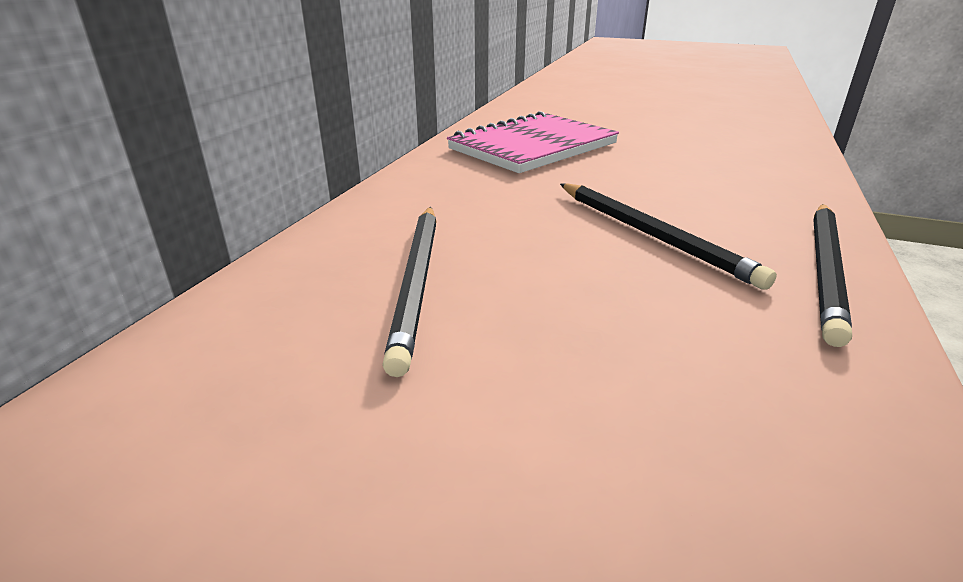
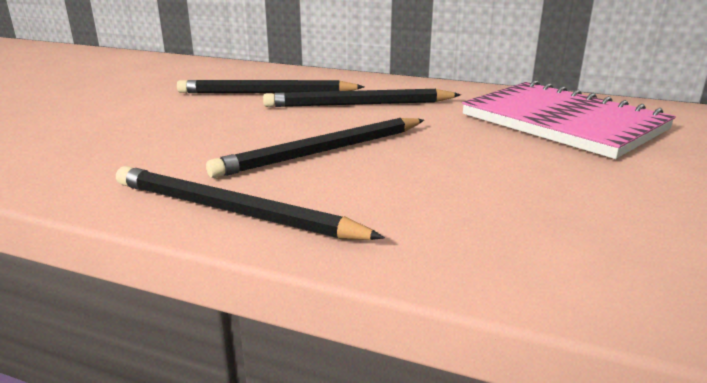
camera: 90 degrees right, 5 degrees down
(481, 218) = (358, 104): none -> black pencil

